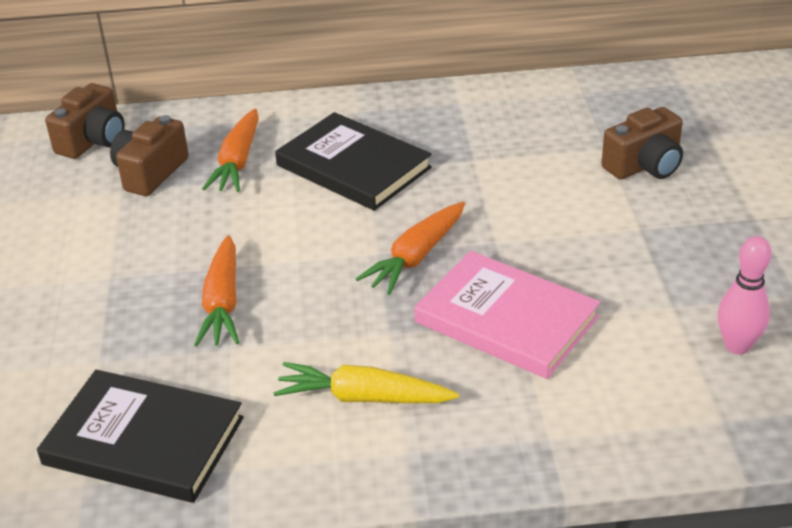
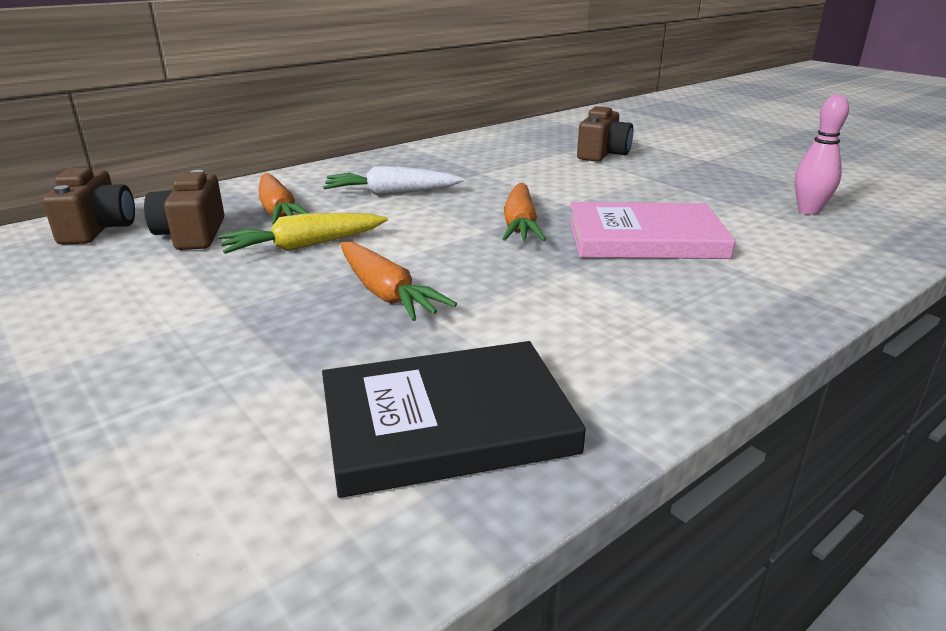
camera: 35 degrees left, 10 degrees down
(353, 166) = (391, 193): black book -> white carrot
(363, 398) = (616, 313): yellow carrot -> yellow carrot (304, 246)

